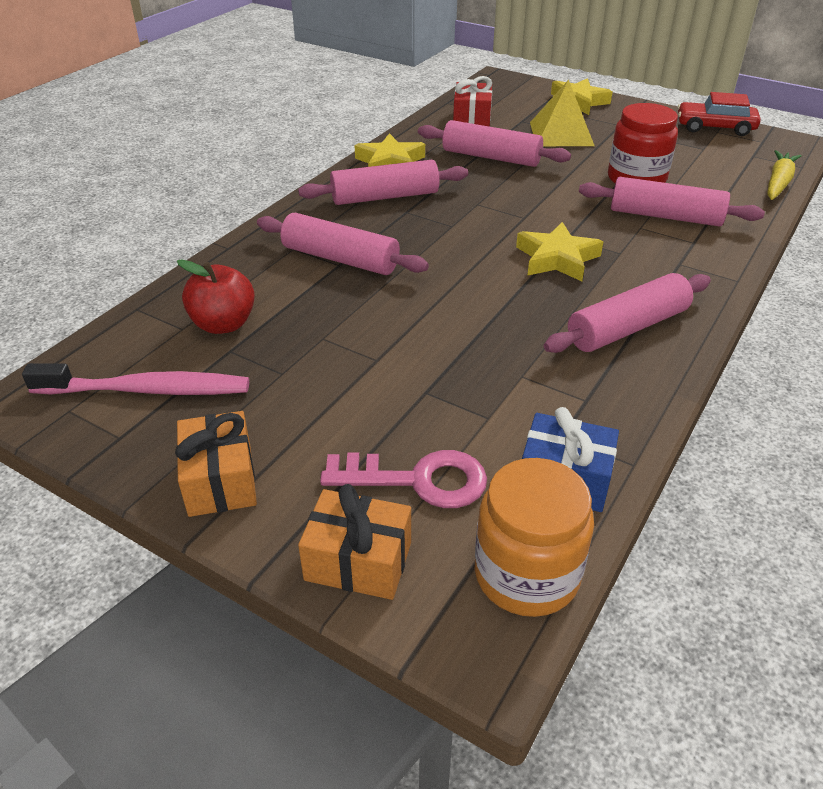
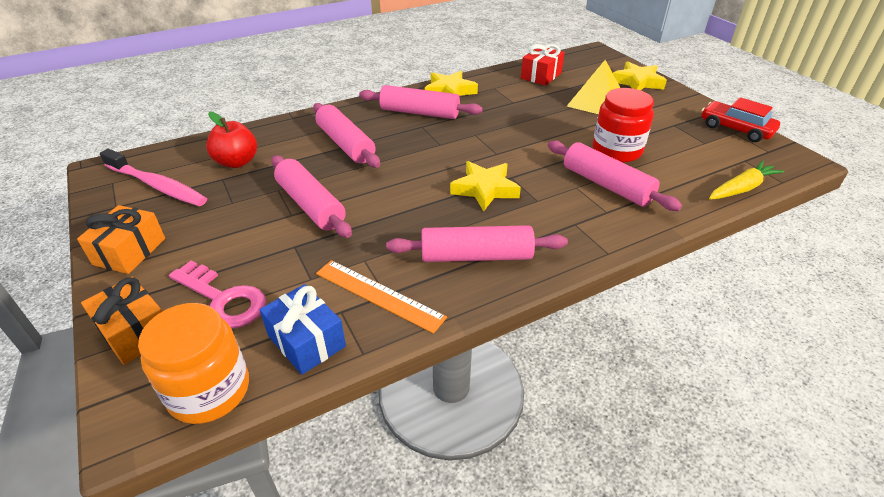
camera: 30 degrees right, 0 degrees up
(491, 157) = (523, 105): pink rolling pin -> pink rolling pin (311, 205)
(580, 403) = (379, 294): none -> orange ruler

